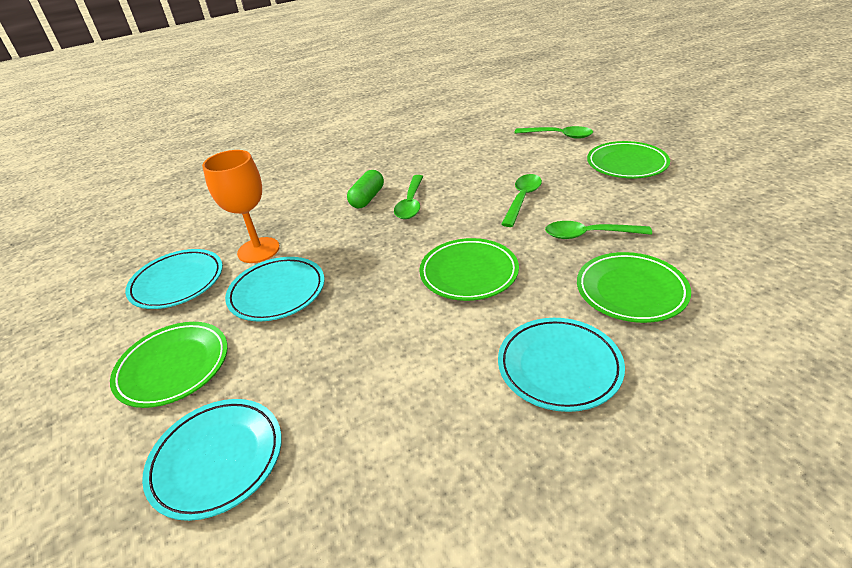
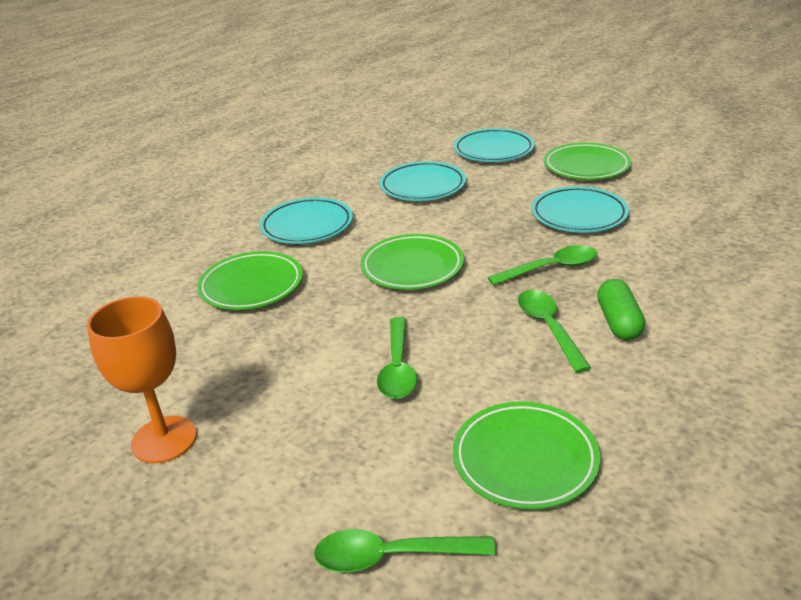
camera: 155 degrees right, 5 degrees down
(177, 282) = (686, 200): turquoise plate -> turquoise plate (422, 186)
(258, 250) = (657, 238): orange goblet -> orange goblet (164, 439)
(589, 235) = (297, 333): green spoon -> green spoon (551, 268)
(626, 164) = (245, 483): green plate -> green plate (525, 459)

